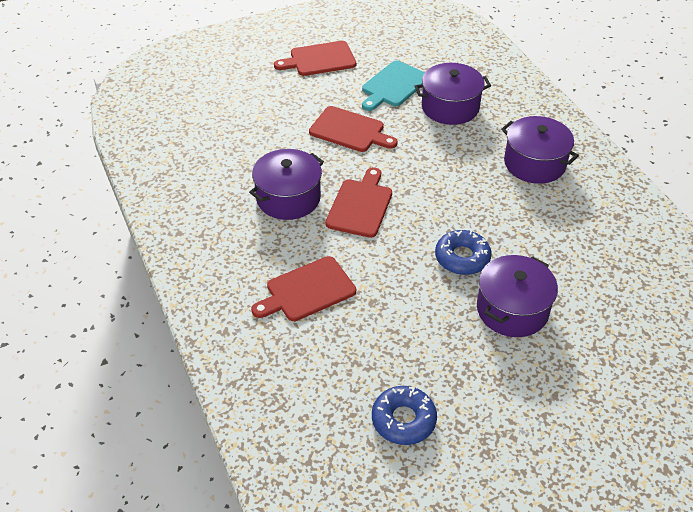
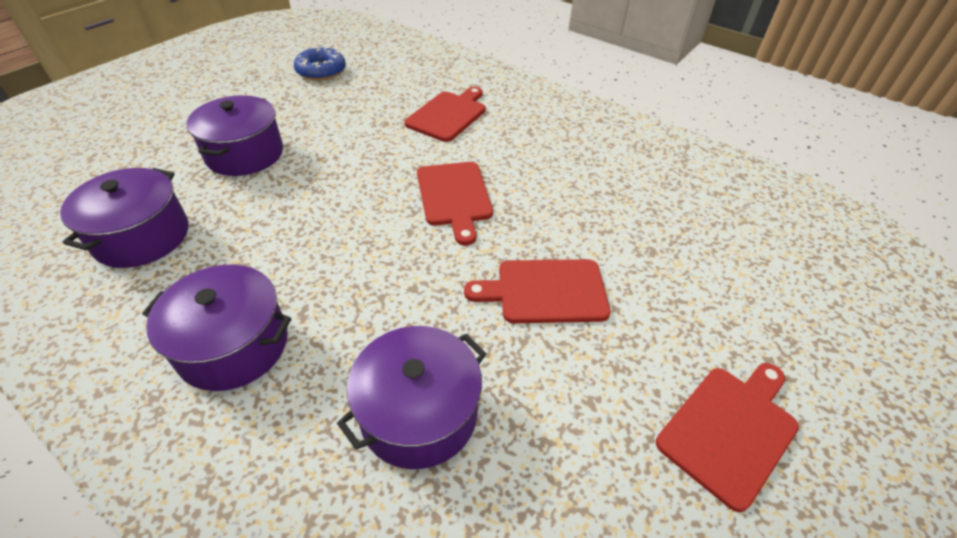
camera: 150 degrees right, 0 degrees up
(288, 198) = (537, 178): purple pot -> purple pot (142, 236)
(393, 86) = (550, 422): turquoise cutting board -> none
(462, 258) = (311, 182): blue donut -> none

